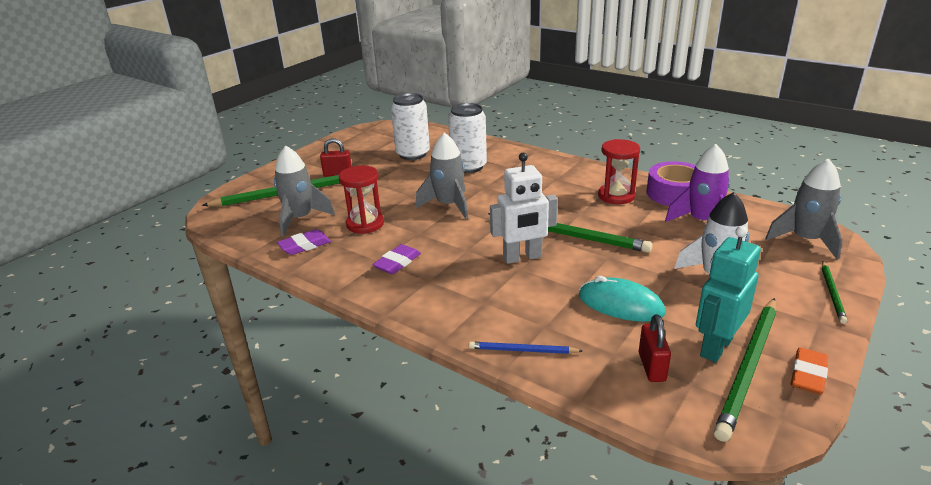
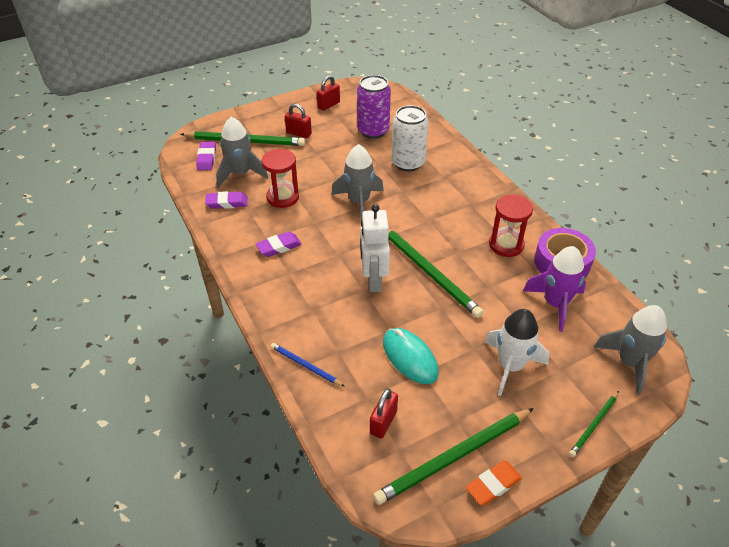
camera: 25 degrees right, 15 degrees up
(249, 218) = (206, 158): none -> purple eraser
(350, 148) = (328, 105): none -> red padlock
(413, 154) = (373, 131): white can -> purple can
(522, 257) = (373, 280): white robot -> white robot turned 75 degrees clockwise
(715, 347) = (446, 428): turquoise robot -> none

